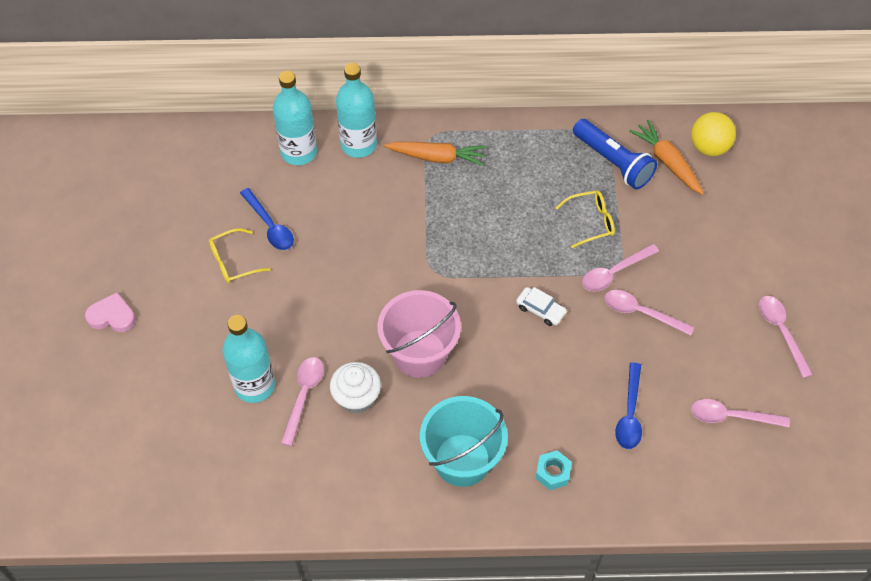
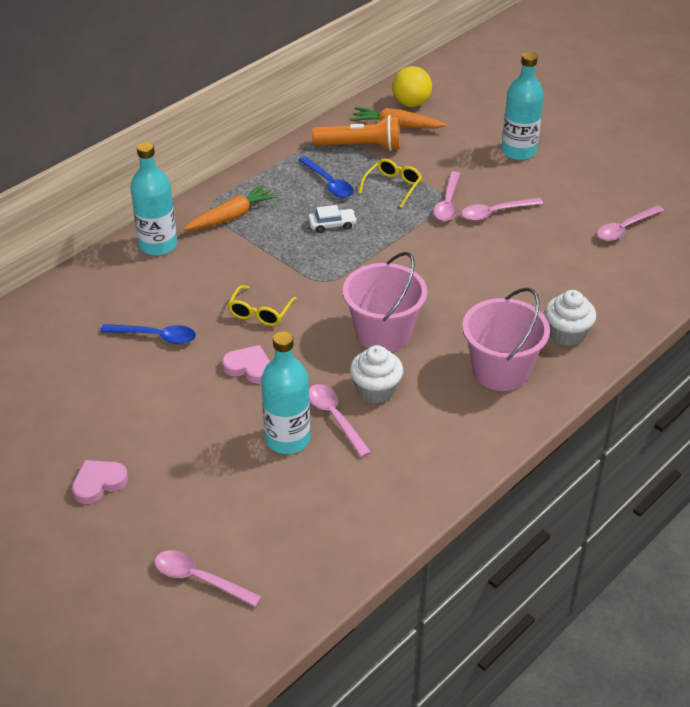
camera: 45 degrees left, 15 degrees down
(233, 262) = (157, 378): yellow glasses -> yellow glasses (260, 313)
(298, 304) = (249, 367): none -> pink heart
(299, 152) = (114, 278): turquoise bottle -> turquoise bottle (518, 151)
(462, 460) = (500, 370): turquoise bucket -> pink bucket
(540, 310) = (430, 254): white car -> white car (332, 225)
(552, 473) = (567, 334): turquoise nut -> white cupcake
(613, 162) = (361, 146): blue flashlight -> orange flashlight
(629, 414) = (566, 269): blue spoon -> blue spoon (329, 183)
(781, 332) = (589, 168): pink spoon -> pink spoon (199, 579)

